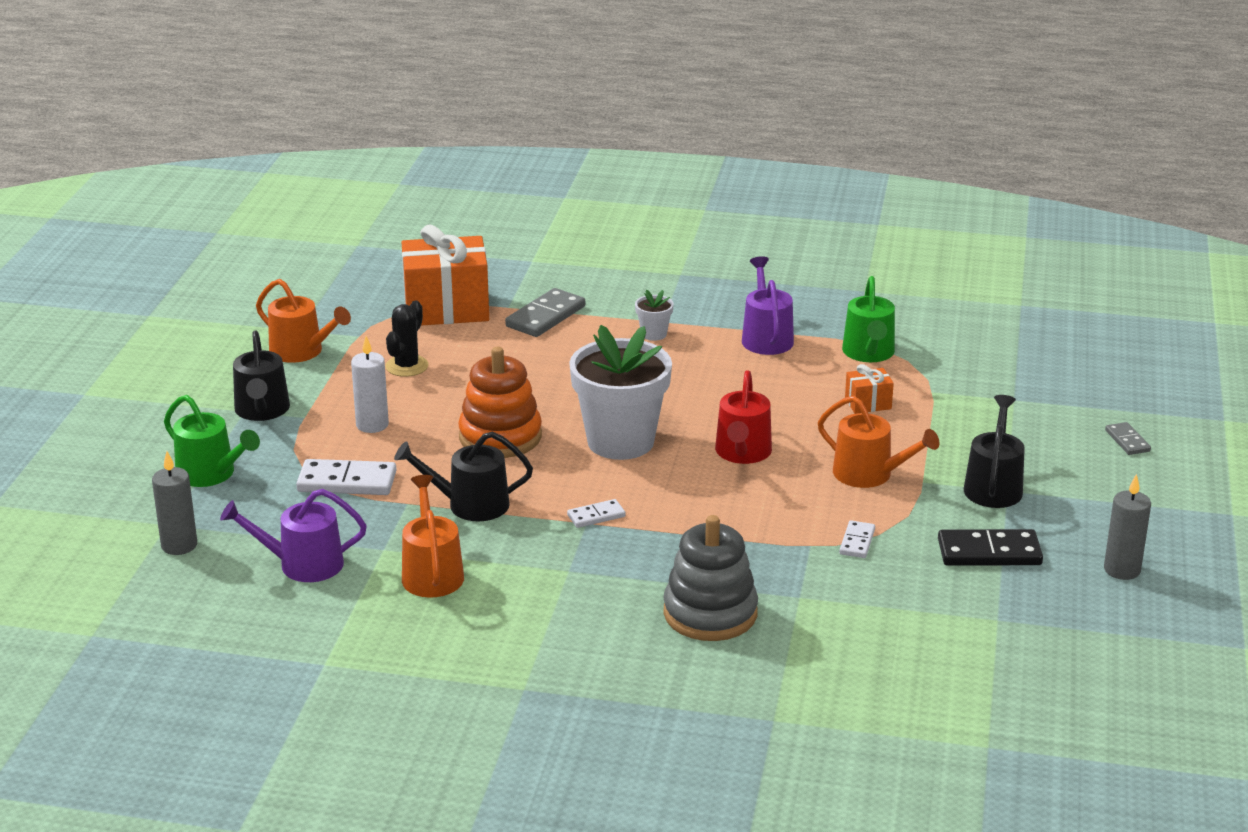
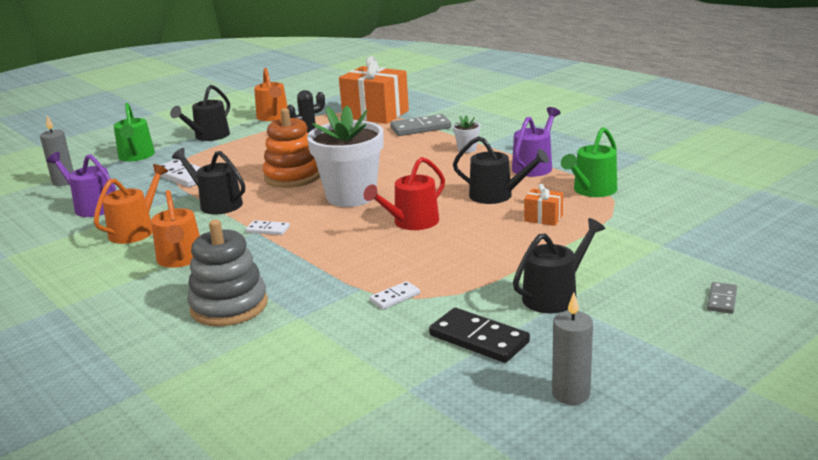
camera: 40 degrees right, 5 degrees down
(372, 425) = (243, 155): white candle -> none
(781, 390) = (496, 195): none -> black watering can
(869, 474) = (474, 259): orange watering can -> orange watering can (180, 259)

